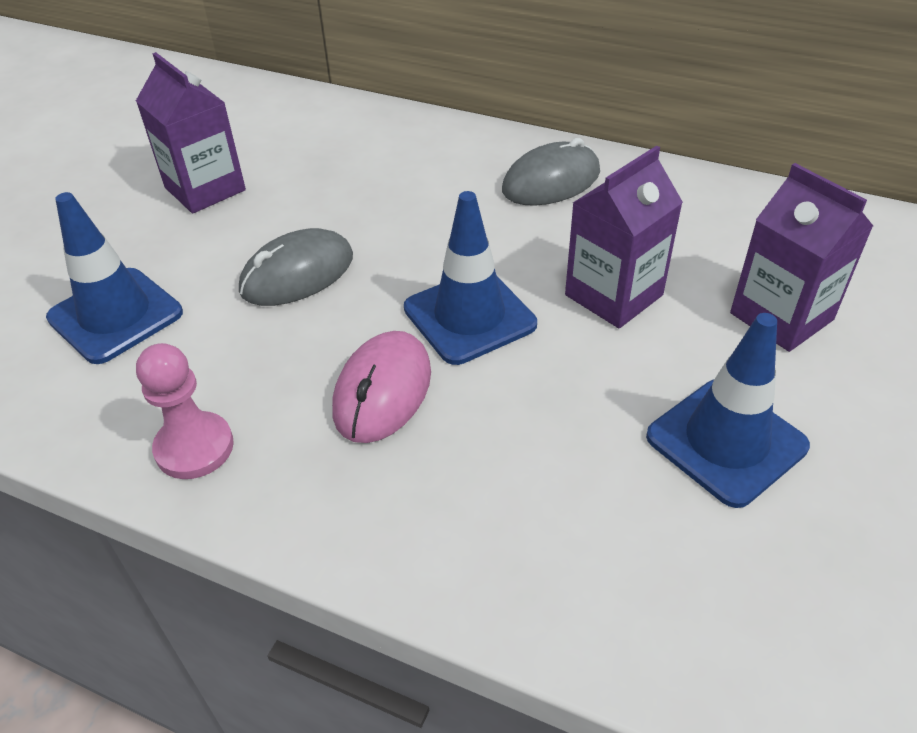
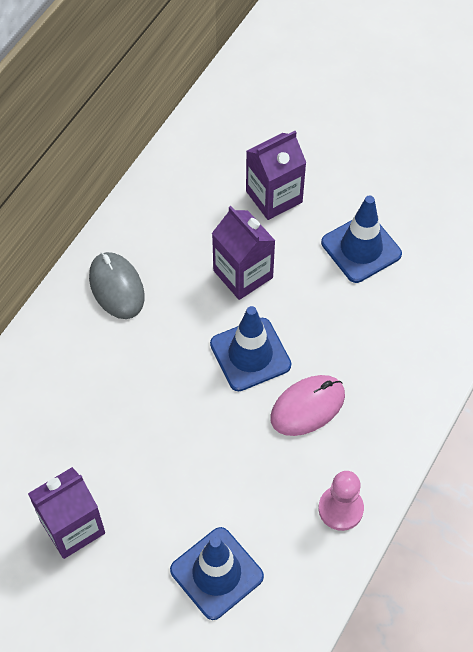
camera: 85 degrees left, 15 degrees up
(297, 274) = (191, 455): grey mouse -> none
(382, 391) = (307, 407): pink mouse -> pink mouse turned 60 degrees counterclockwise

